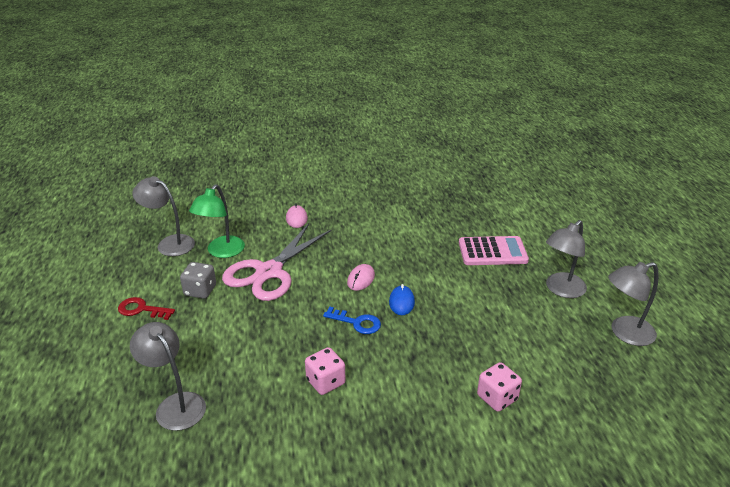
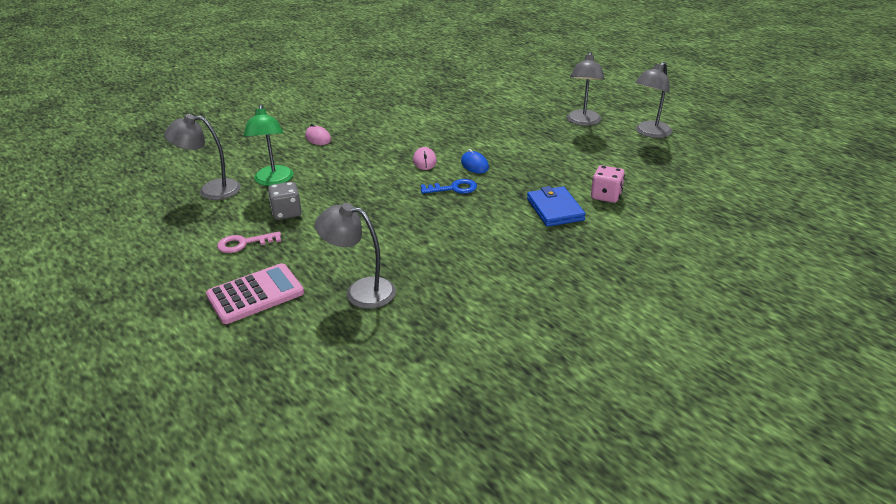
camera: 30 degrees left, 0 degrees up
(141, 309) = (244, 243): red key -> pink key
(269, 272) = (337, 180): pink scissors -> none
(325, 382) = (471, 231): pink dice -> none
(428, 391) = (555, 209): none -> blue wallet
(492, 252) = (509, 114): pink calculator -> pink calculator (255, 294)

